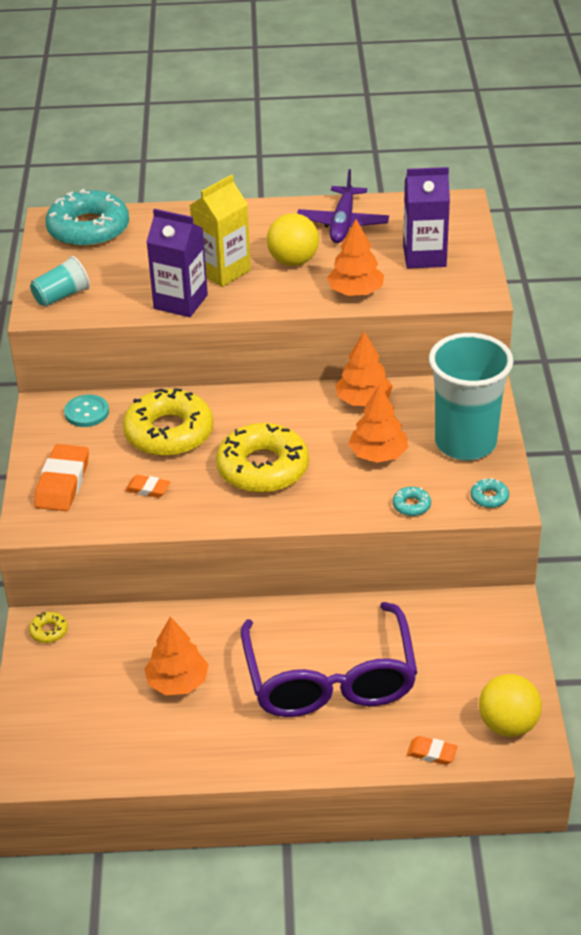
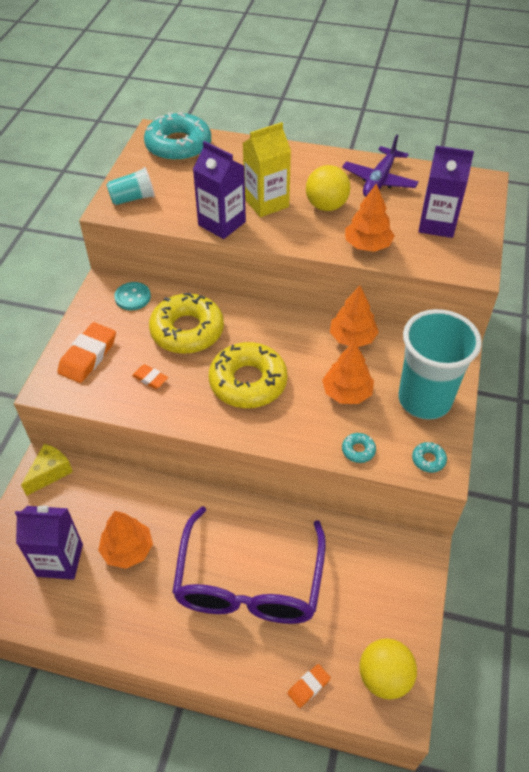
camera: 15 degrees right, 10 degrees up
(49, 631) = (50, 473): yellow donut -> yellow cheese
(102, 711) = (60, 560): none -> purple carton
(432, 753) = (308, 686): orange eraser -> orange eraser turned 75 degrees counterclockwise

